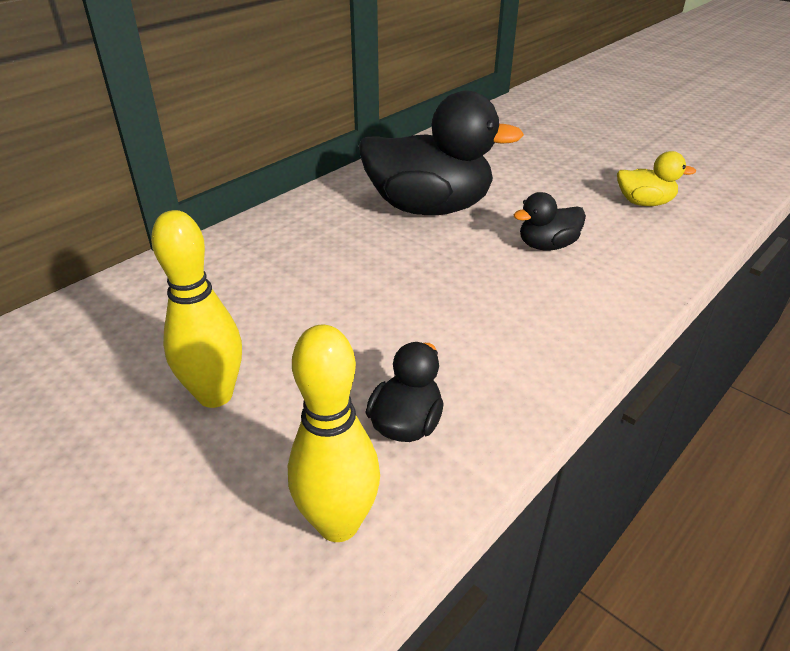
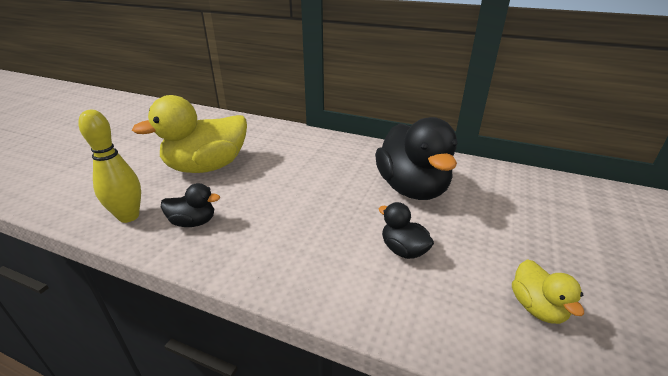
camera: 70 degrees right, 5 degrees down
(215, 395) = (207, 167): yellow bowling pin -> yellow duck

